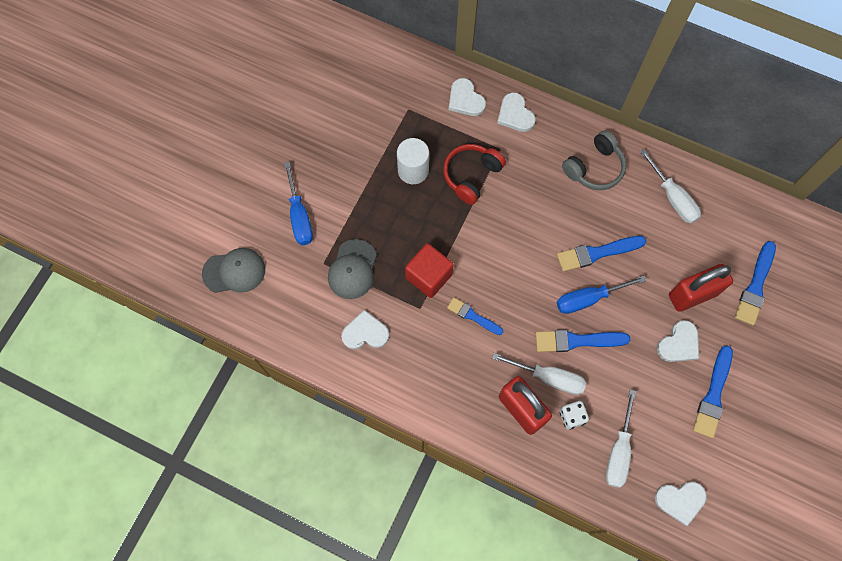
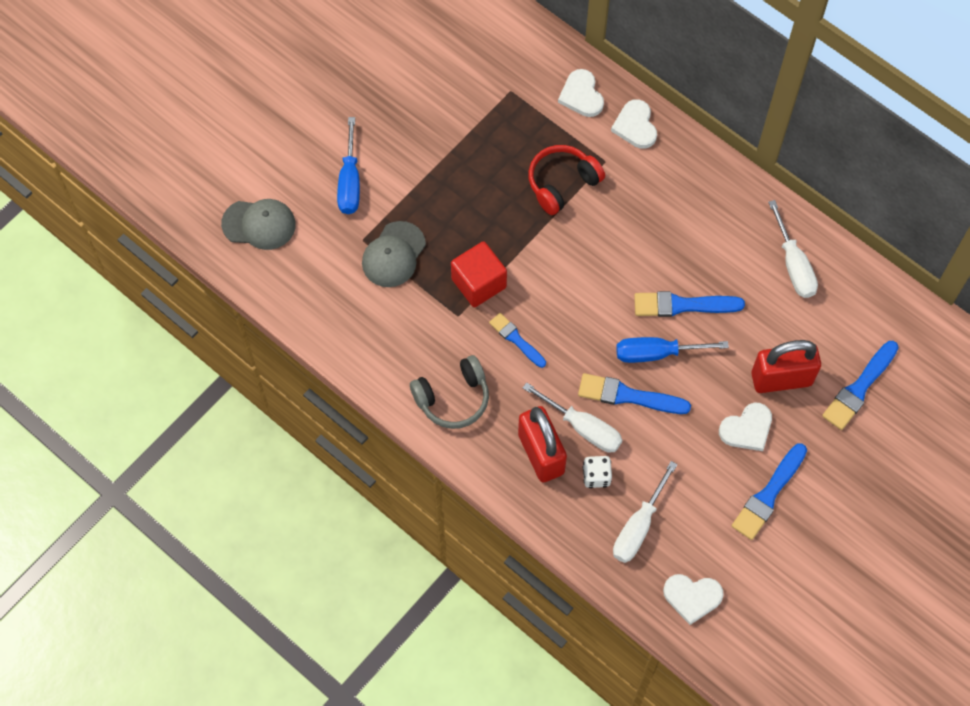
camera: 15 degrees right, 5 degrees down
(365, 333) = (388, 327): white heart -> none
(413, 170) = (495, 161): white cylinder -> none
(594, 168) = (710, 209): grey headphones -> grey headphones (453, 398)

